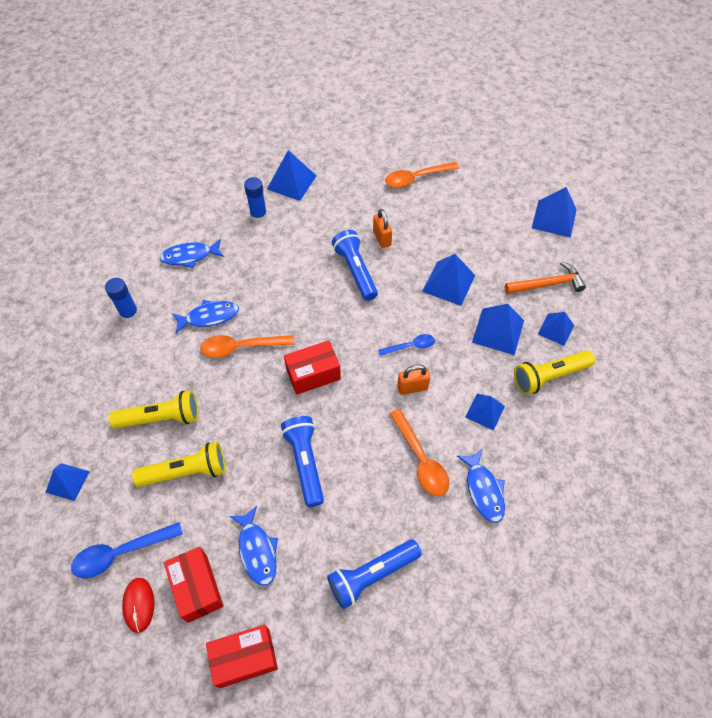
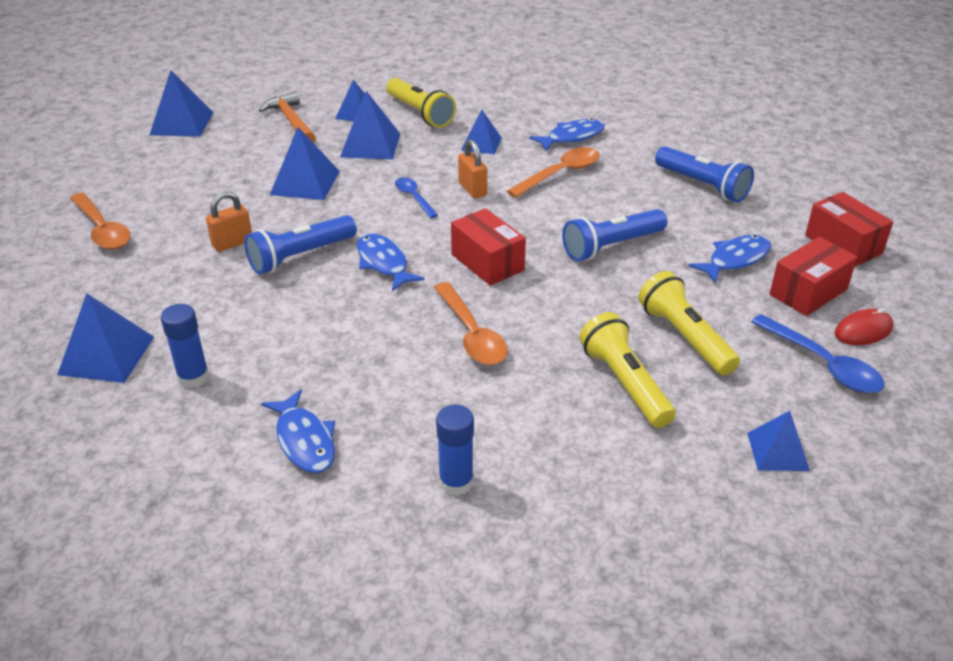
camera: 105 degrees left, 20 degrees down
(209, 317) = (429, 381): blue fish -> blue fish (383, 263)

